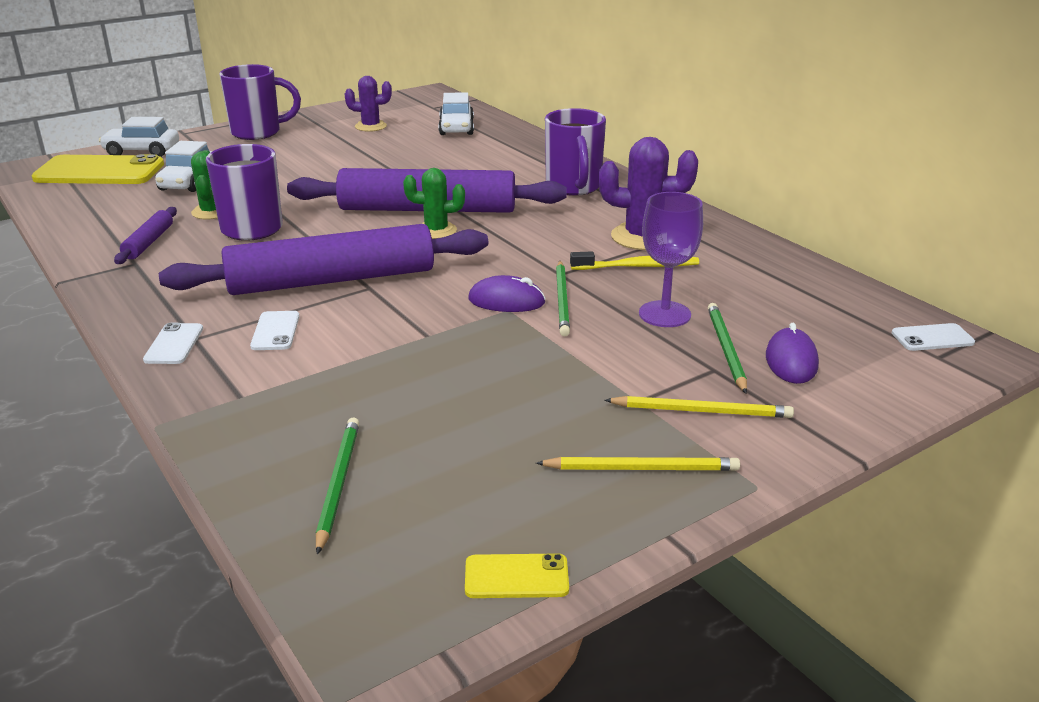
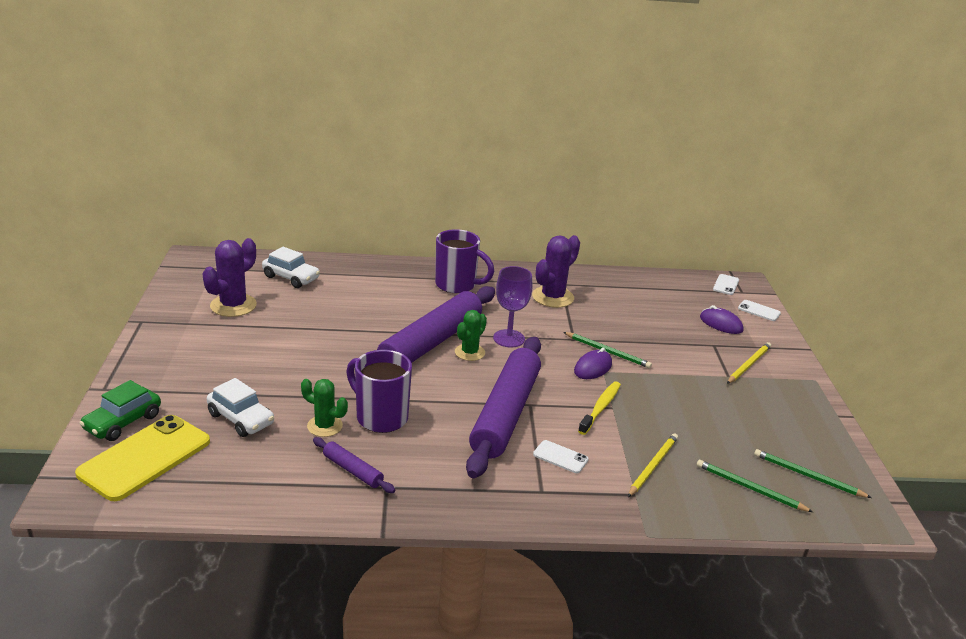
camera: 60 degrees left, 0 degrees up
(142, 151) = (123, 422): white car -> green car
(174, 344) = (543, 502): white phone -> white phone (759, 311)
(258, 132) = (166, 354): purple mug -> none
(370, 126) = (233, 305): purple cactus -> purple cactus, size x1.55
(516, 577) = (850, 464): yellow phone -> none
(637, 266) = (588, 315): yellow toothbrush -> yellow toothbrush (600, 408)
(642, 468) = (786, 400): yellow pencil -> yellow pencil (653, 466)
(664, 314) = (649, 332): purple goblet -> purple goblet (509, 338)
(726, 349) = (697, 333): green pencil -> green pencil (807, 476)

